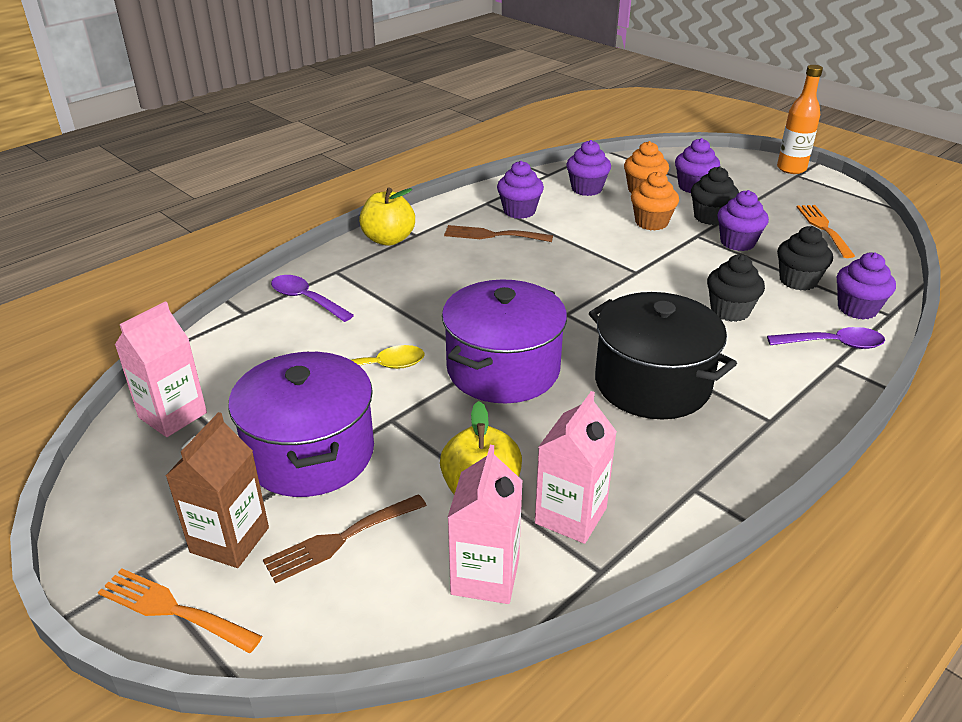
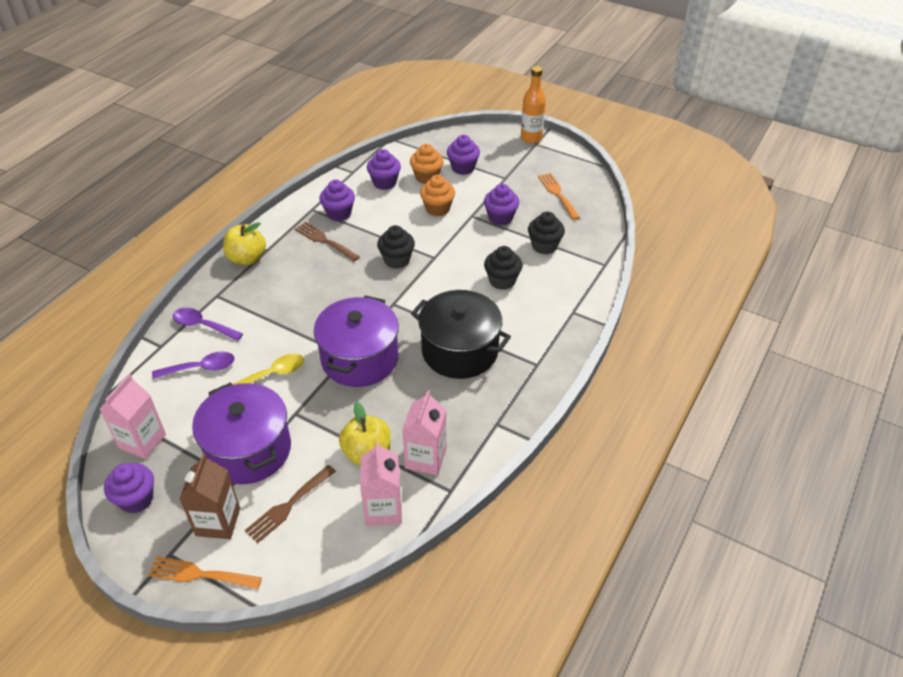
camera: 15 degrees left, 10 degrees up
(493, 235) = (324, 241): brown fork -> brown fork turned 45 degrees clockwise
(710, 217) = (478, 196): black cupcake -> black cupcake (397, 260)
(833, 344) = (570, 296): purple spoon -> purple spoon (201, 368)
(857, 309) = (584, 263): purple cupcake -> purple cupcake (136, 499)

